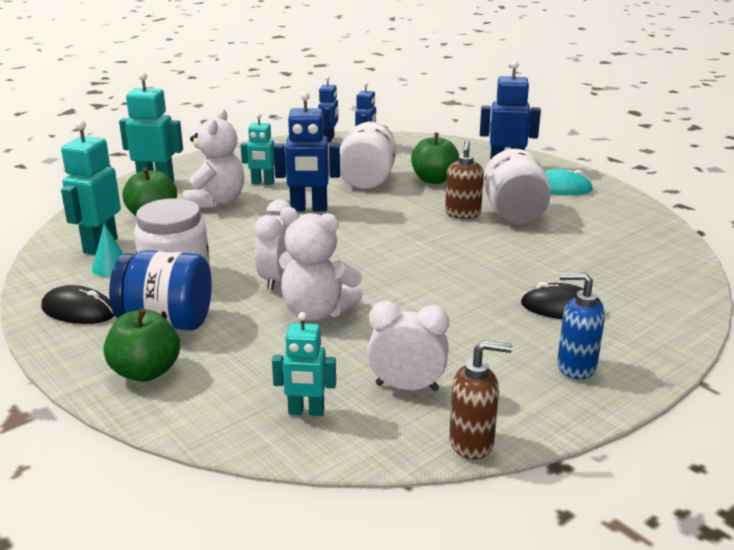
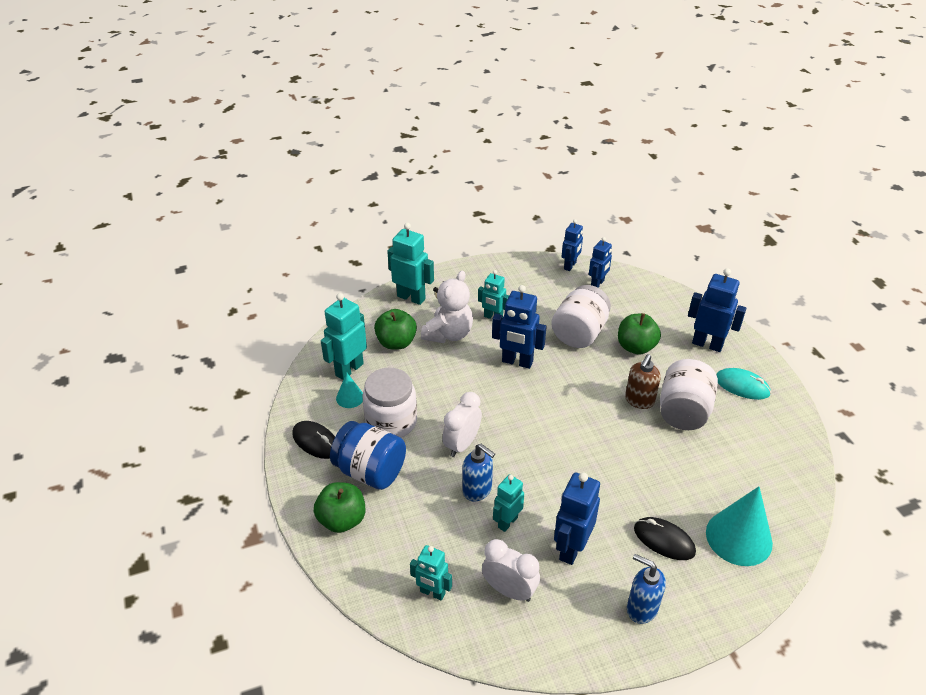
camera: 20 degrees right, 15 degrees up
(317, 311) = (477, 490): white teddy bear -> blue soap dispenser
(369, 330) = (507, 522): none -> turquoise robot
(460, 336) = (571, 548): none -> blue robot
(472, 443) = (530, 659): brown soap dispenser -> none
(638, 290) = (739, 537): none -> turquoise cone

